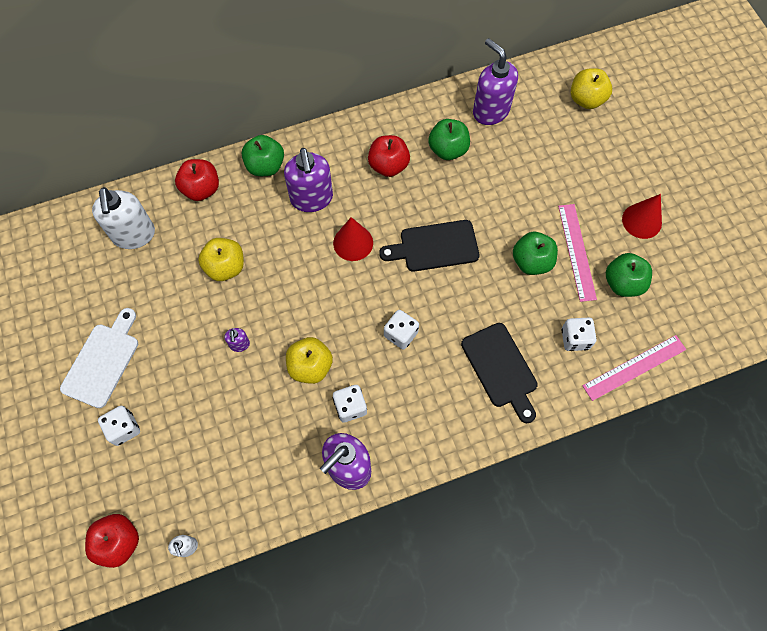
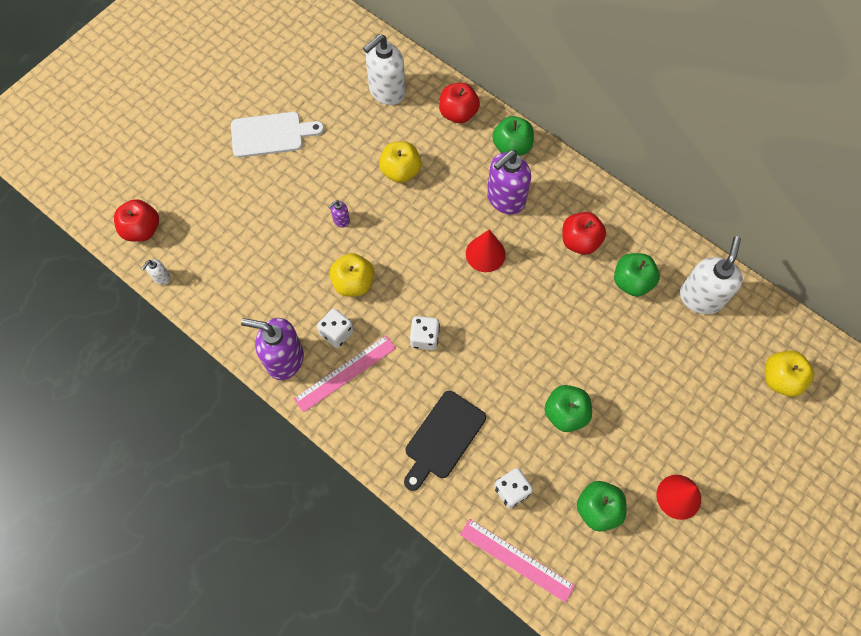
camera: 60 degrees right, 0 degrees up
(124, 429) = (227, 181): white dice -> none
(435, 246) = (525, 322): black cutting board -> none
(490, 111) = (701, 297): purple soap dispenser -> white soap dispenser
(576, 251) = (603, 449): pink ruler -> pink ruler (345, 373)

